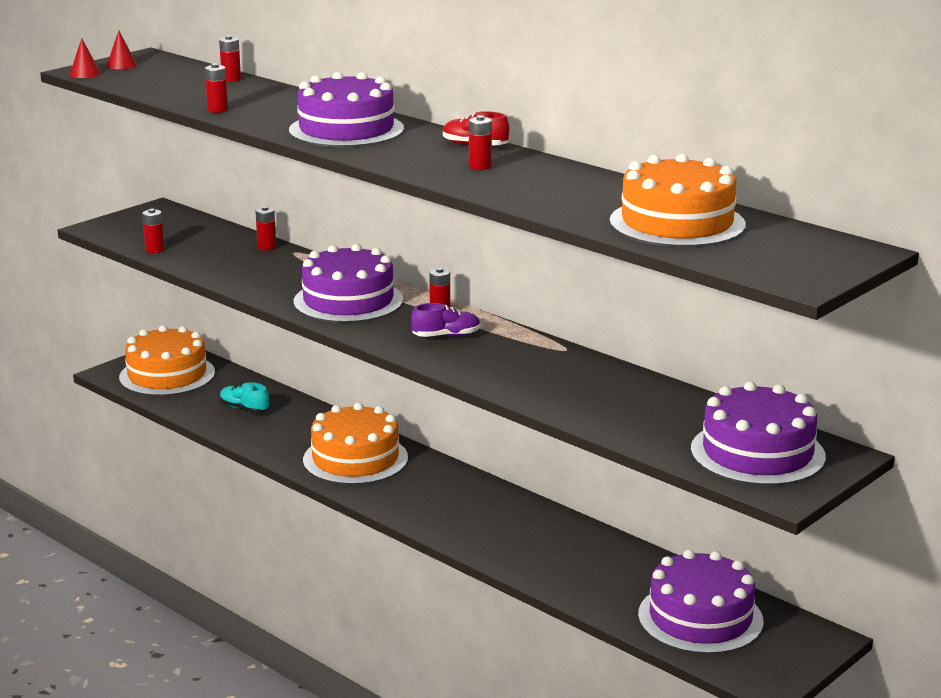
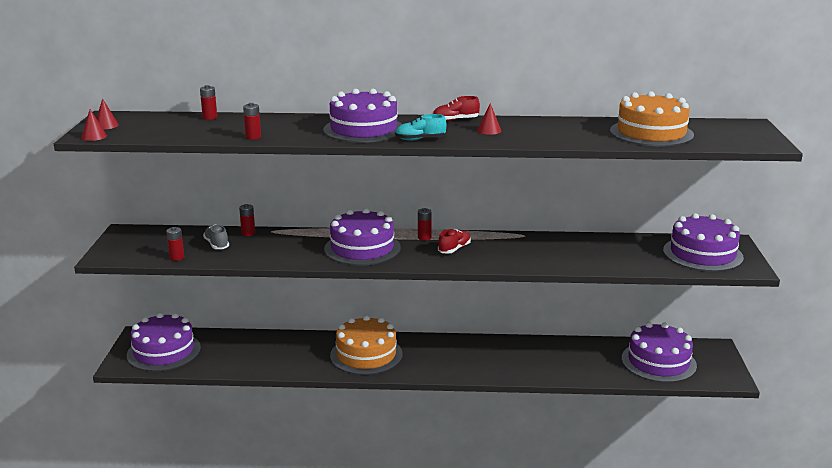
camera: 40 degrees left, 0 degrees up
(167, 375) = (164, 351): orange cake -> purple cake
(215, 249) = (217, 244): none -> grey shoe
(244, 409) = (251, 352): turquoise shoe -> turquoise shoe (420, 139)
(446, 336) = (454, 249): purple shoe -> red shoe
(480, 166) = (489, 130): red battery -> red cone

